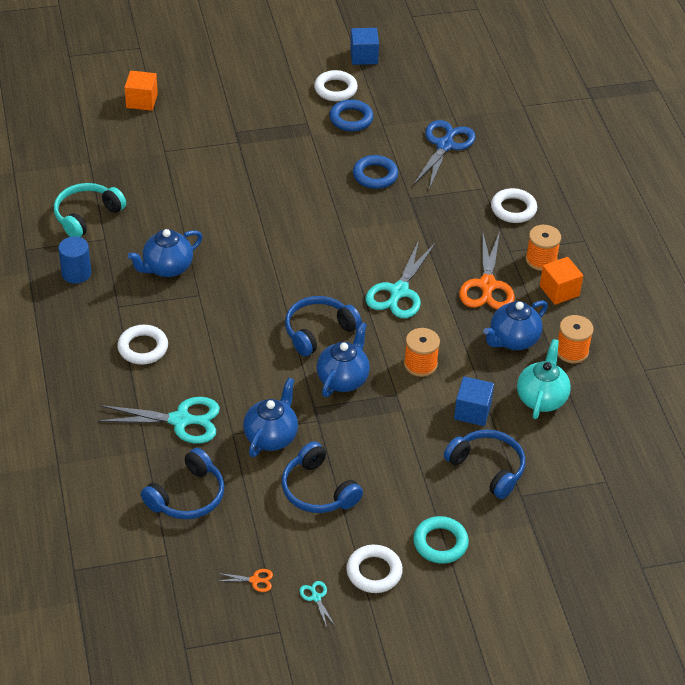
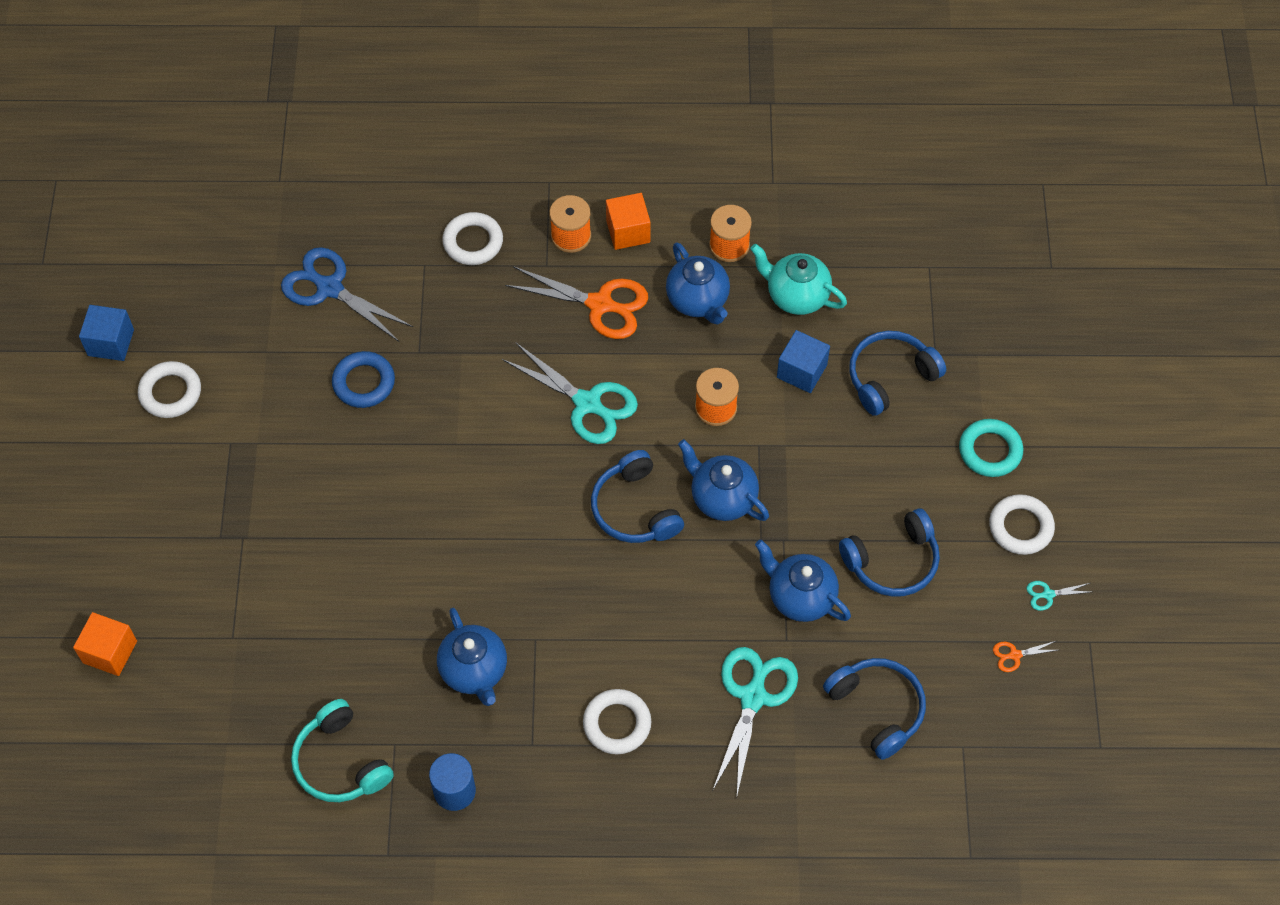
camera: 75 degrees left, 15 degrees up
(255, 580) = (1015, 655): orange scissors -> orange scissors turned 120 degrees counterclockwise
(351, 119) = (240, 387): blue ring -> none

